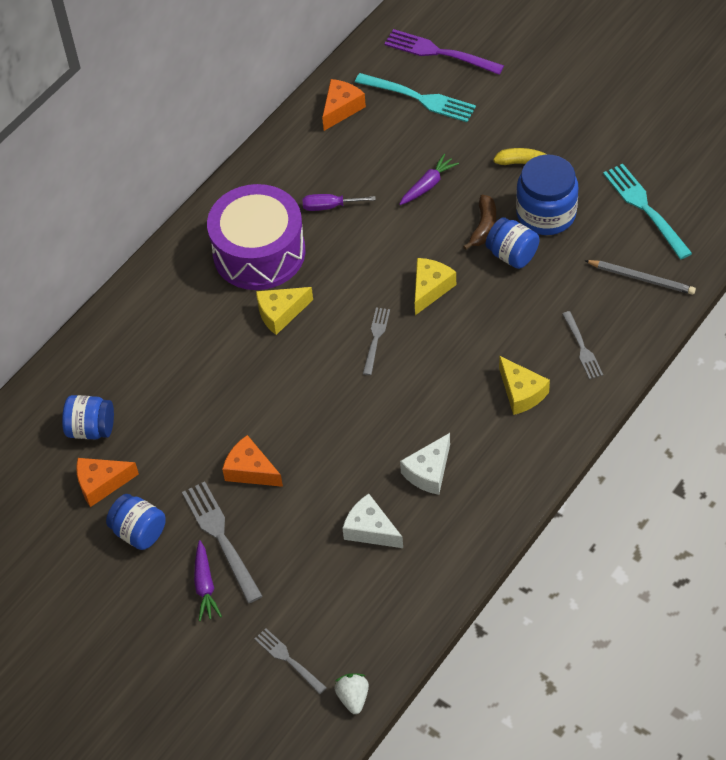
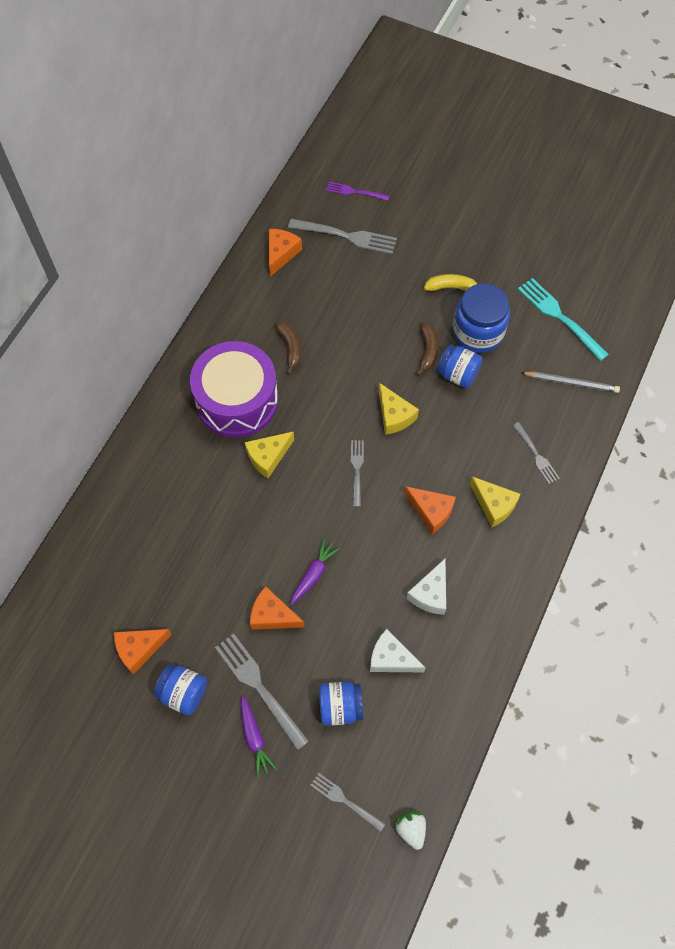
camera: 15 degrees left, 10 degrees up
(91, 429) = (119, 595): blue jar -> blue jar (340, 707)
(329, 206) = (290, 348): purple screwdriver -> brown banana
(419, 98) = (346, 236): turquoise fork -> grey fork
(428, 185) = (371, 317): purple carrot -> purple carrot (313, 574)
(430, 289) = (394, 416): yellow cheese -> yellow cheese turned 135 degrees clockwise
(439, 53) = (355, 192): purple fork -> purple fork, size x0.60
(449, 390) = (431, 511): none -> orange cheese

